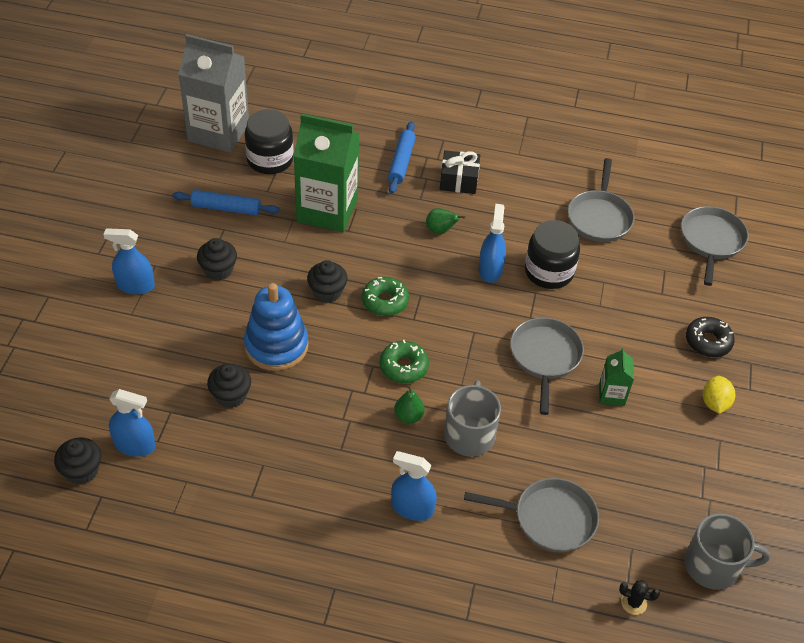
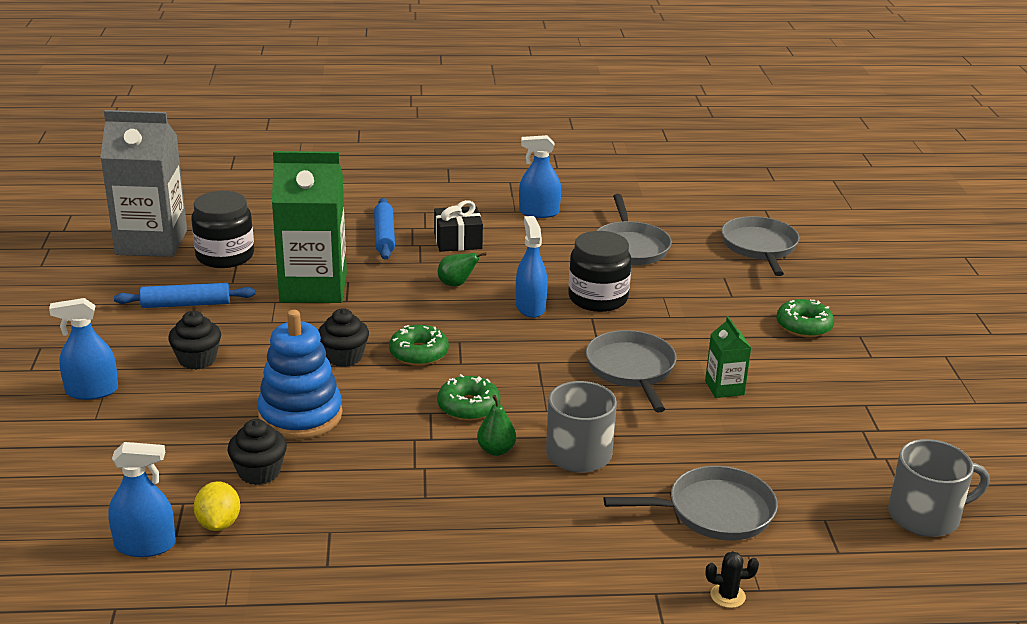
camera: 15 degrees left, 20 degrees down
(82, 471) = (78, 586): black cupcake -> none
(412, 508) = (542, 535): blue spray bottle -> blue spray bottle (539, 212)
(633, 603) = (856, 570): black cactus -> black cactus (727, 596)
(708, 341) = (803, 326): black donut -> green donut
(714, 403) = (841, 375): yellow lemon -> yellow lemon (218, 523)

